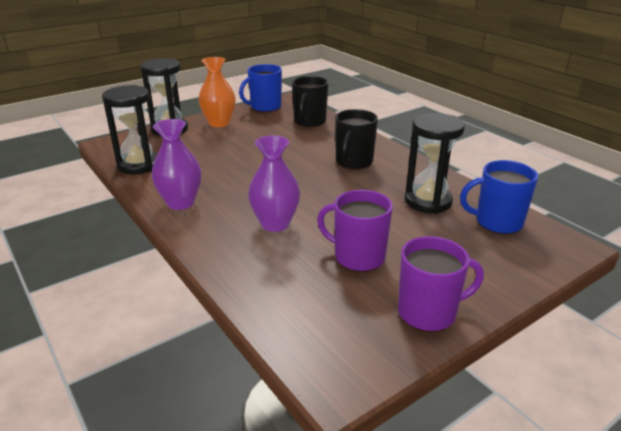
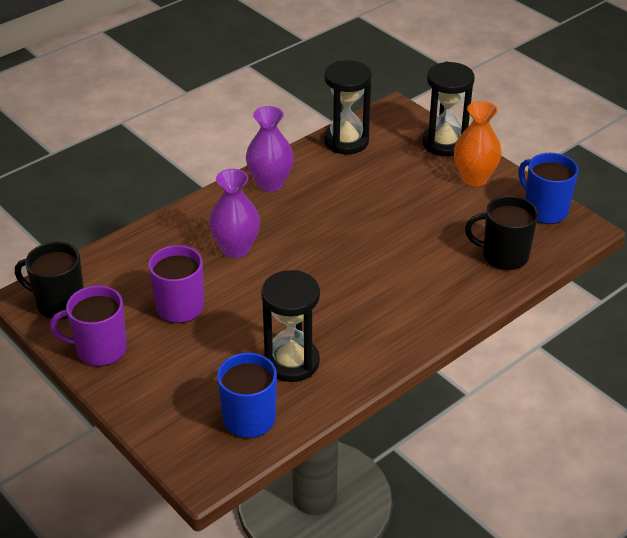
camera: 85 degrees right, 10 degrees up
(353, 162) = (384, 300): black mug -> black mug (59, 303)
(428, 312) = (99, 349): purple mug -> purple mug turned 105 degrees clockwise

